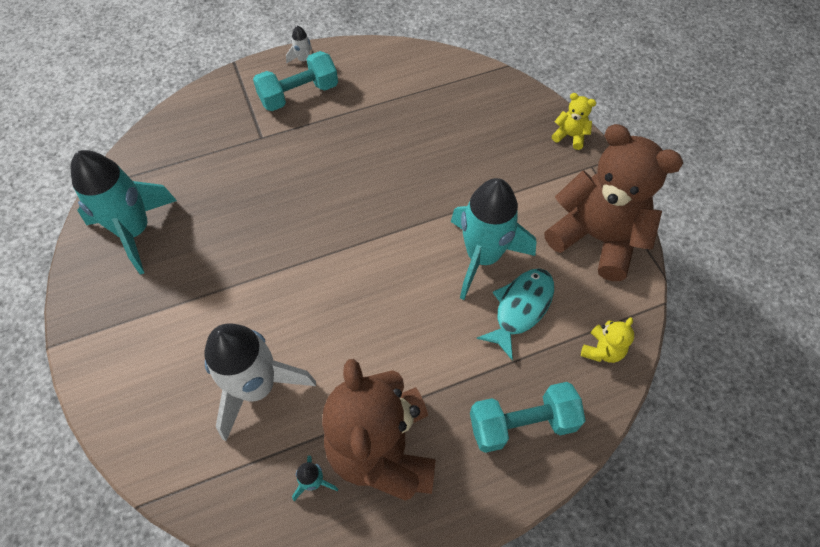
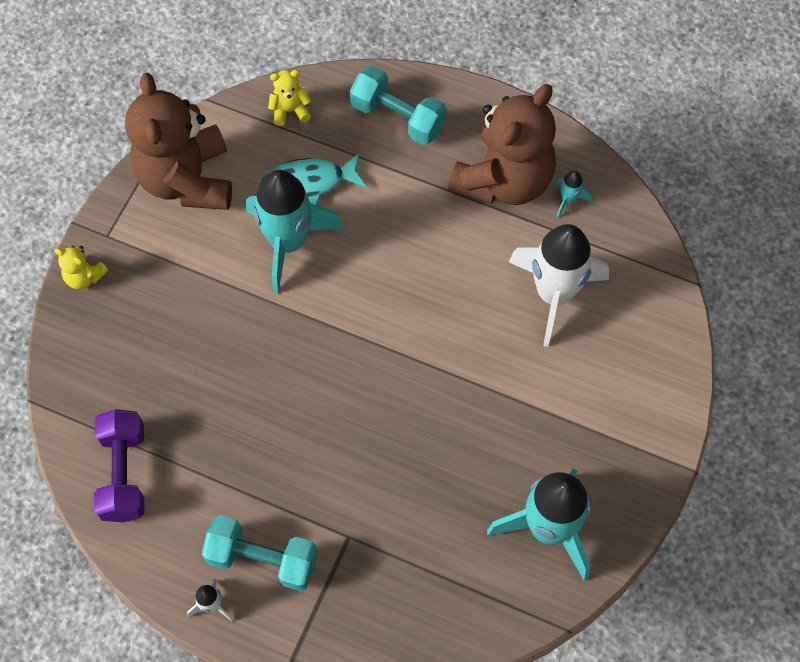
camera: 135 degrees left, 5 degrees up
(418, 74) = (124, 473): none -> purple dumbbell
(570, 136) = (84, 277): yellow teddy bear -> yellow teddy bear turned 45 degrees counterclockwise

